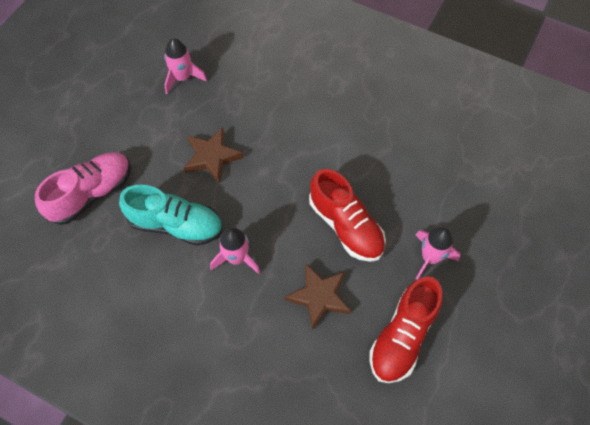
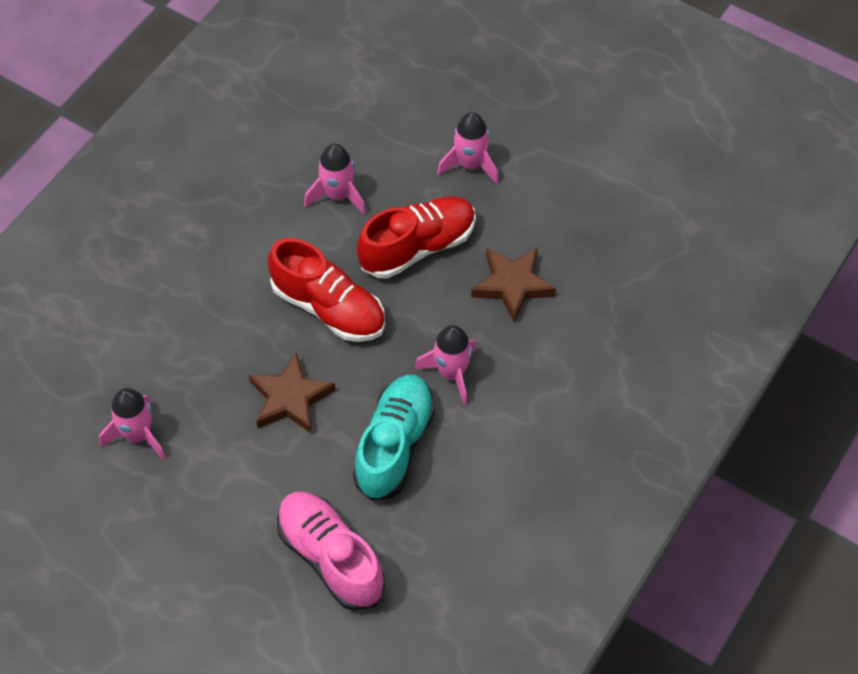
camera: 85 degrees left, 5 degrees down
(384, 168) = (338, 195): none -> pink rocket
(402, 336) = (568, 206): red shoe -> red shoe (329, 308)

